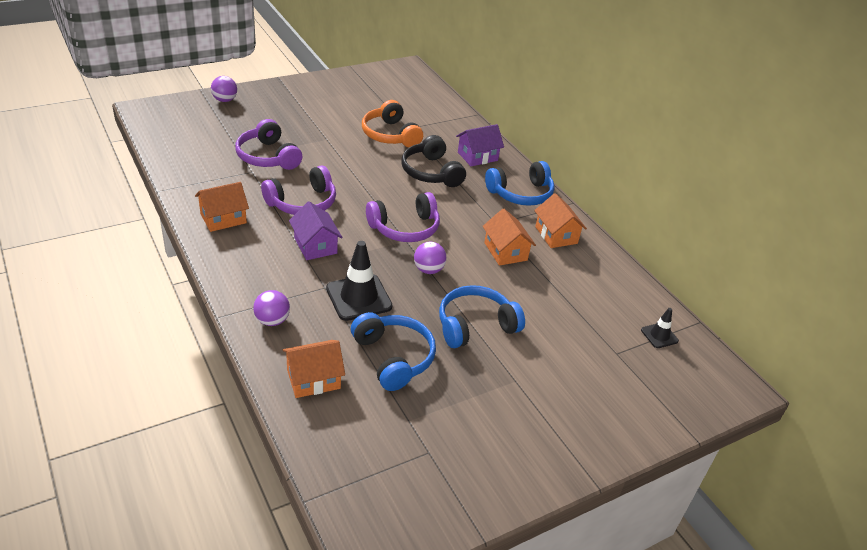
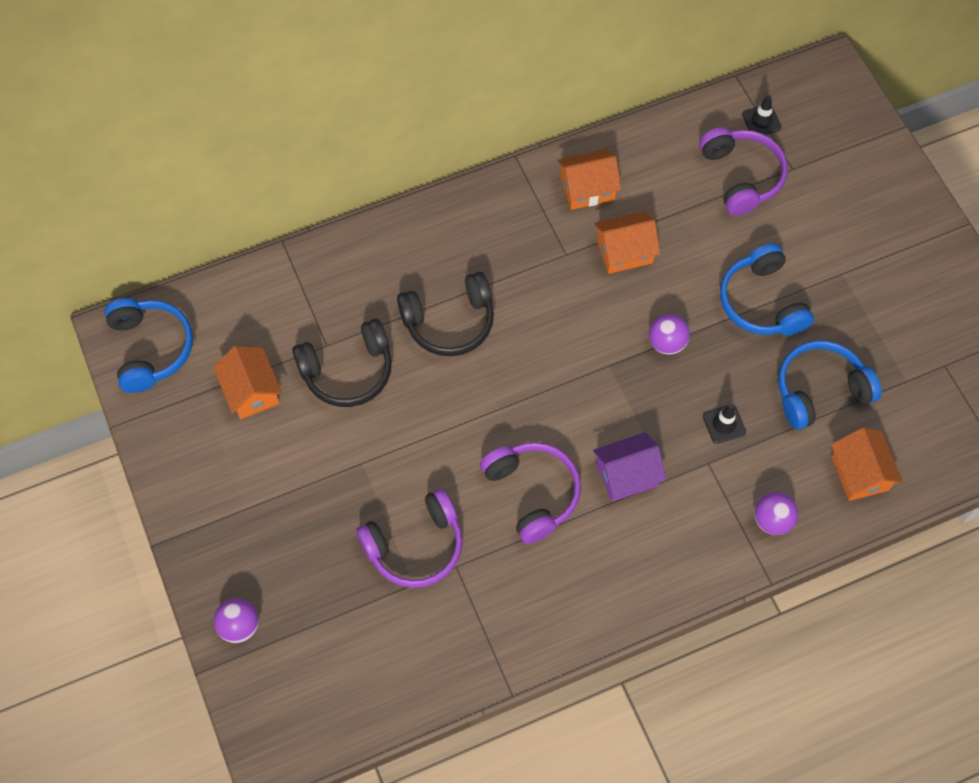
camera: 80 degrees left, 25 degrees up
(223, 218) = (574, 595): orange house -> orange house (251, 391)
(359, 297) = (724, 424): black traffic cone -> black traffic cone, size x0.53
(390, 135) = (348, 371): orange headphones -> black headphones
(405, 228) = (583, 364): purple headphones -> purple headphones (741, 176)
(477, 156) = (405, 257): purple house -> none
(521, 194) = (498, 214): blue headphones -> blue headphones (151, 349)

